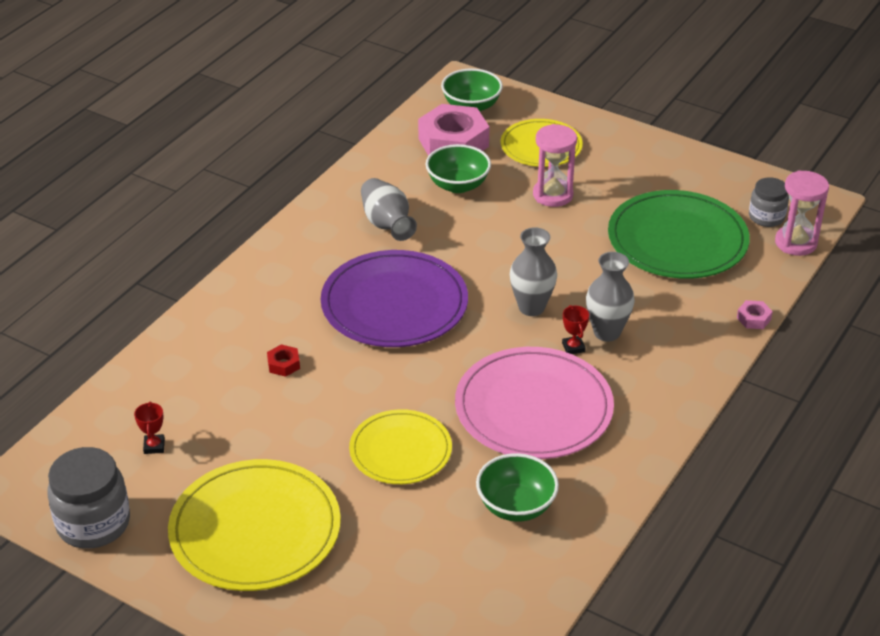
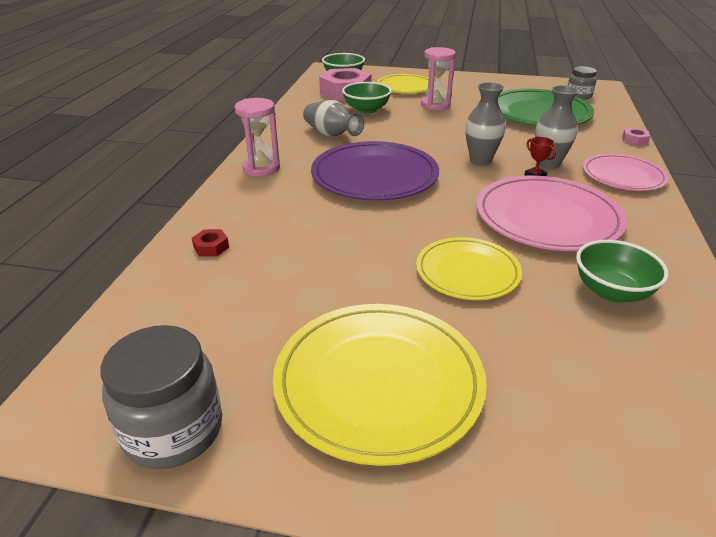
camera: 20 degrees left, 5 degrees down
(154, 446) = (214, 325): red trophy -> none
(283, 364) = (309, 231): red nut -> red nut (211, 247)
(676, 372) = (623, 176): none -> pink plate
(795, 243) = (610, 103): pink hourglass -> pink hourglass (261, 168)

